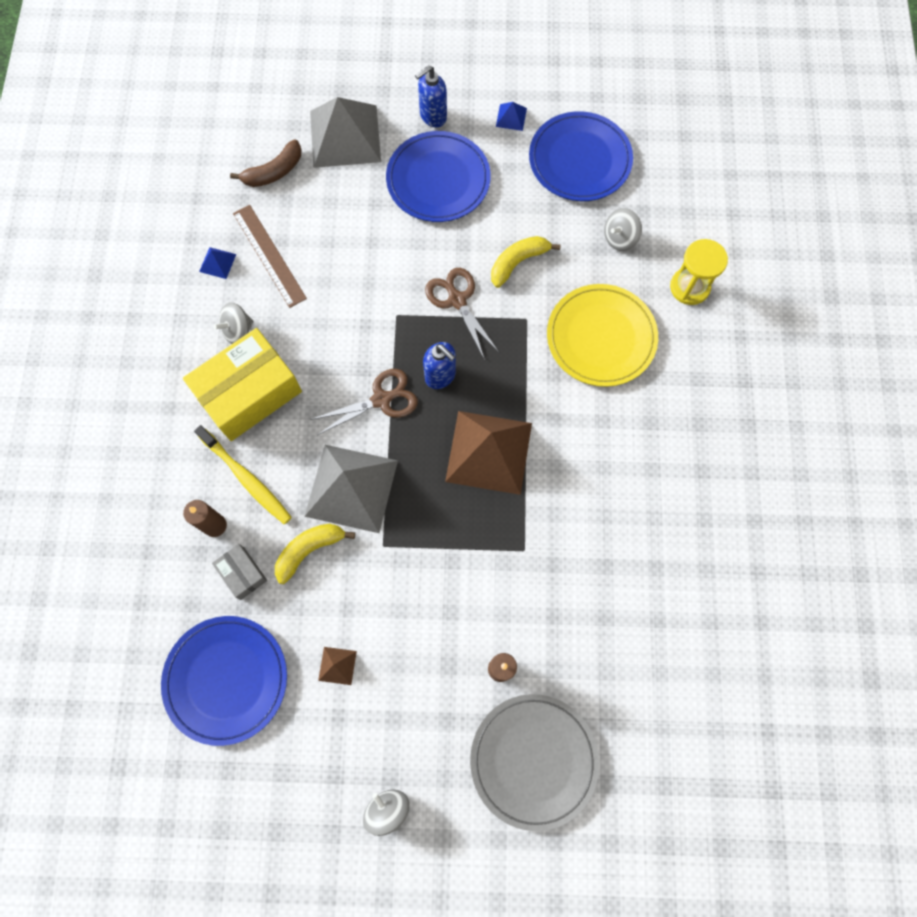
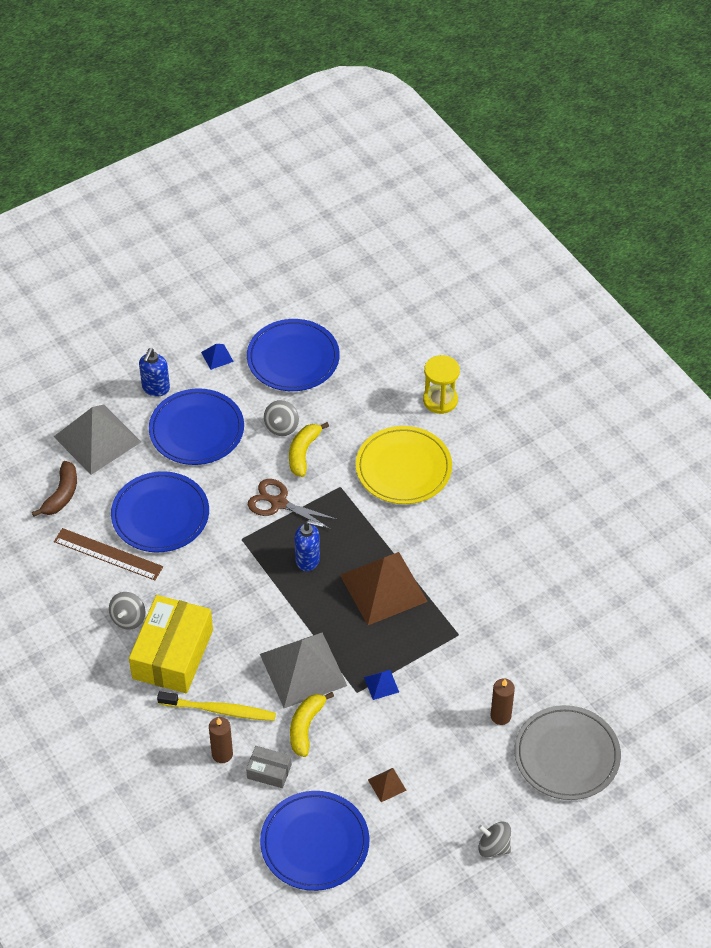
camera: 35 degrees left, 20 degrees down
(217, 263) = (71, 582): blue pyramid -> blue pyramid (381, 684)
(343, 245) = (160, 515): none -> blue plate
(382, 399) = (277, 600): brown scissors -> none
(619, 238) = (365, 395): grey spinning top -> grey spinning top (281, 426)

